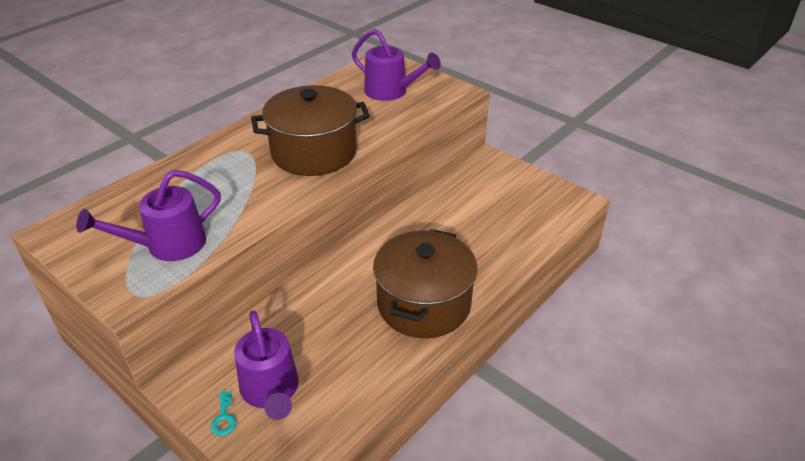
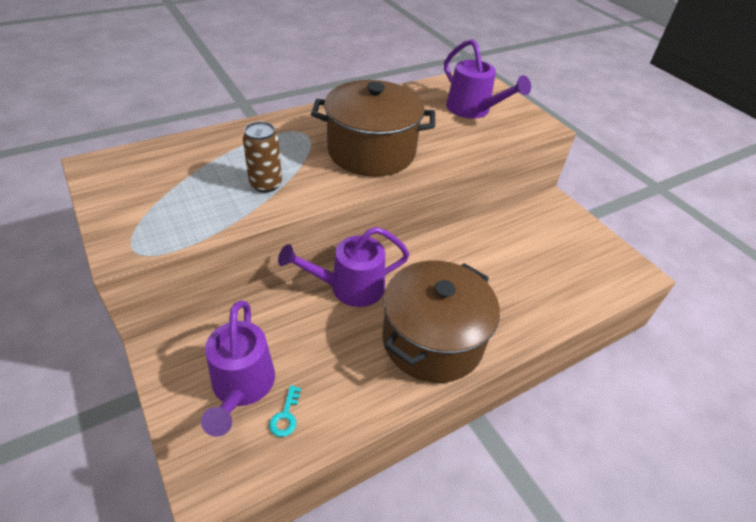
camera: 15 degrees right, 5 degrees up
(167, 246) = (188, 208): purple watering can -> purple watering can (348, 288)
(224, 418) = (184, 401): turquoise key -> turquoise key (285, 416)
(229, 206) = (266, 184): none -> brown can

